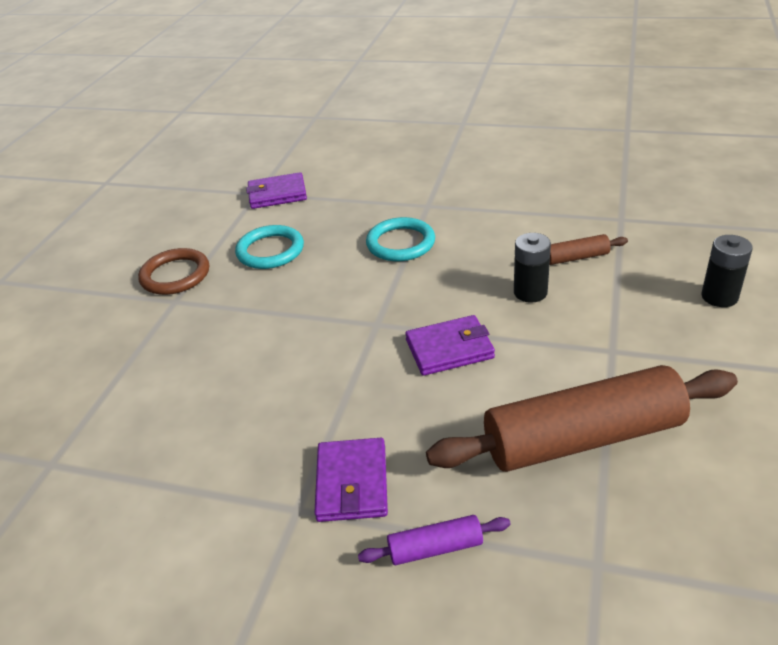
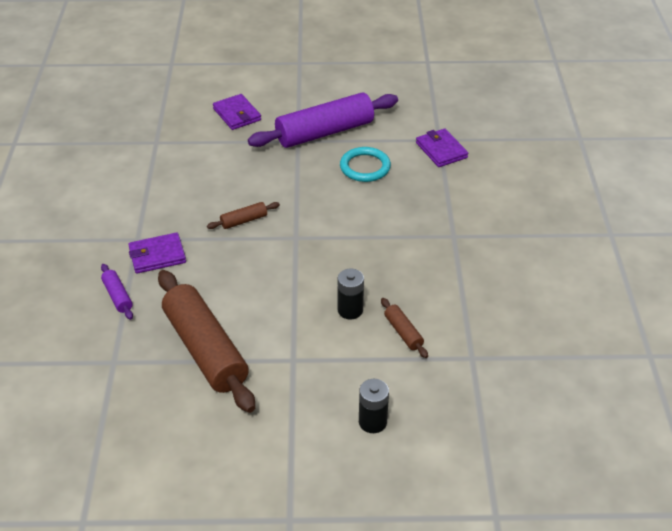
camera: 70 degrees right, 5 degrees up
(175, 275) = (324, 132): brown ring -> purple rolling pin
(317, 371) = (244, 221): none -> brown rolling pin
(400, 243) = (394, 230): turquoise ring -> none
(449, 349) = (277, 277): purple wallet -> purple wallet (237, 114)

